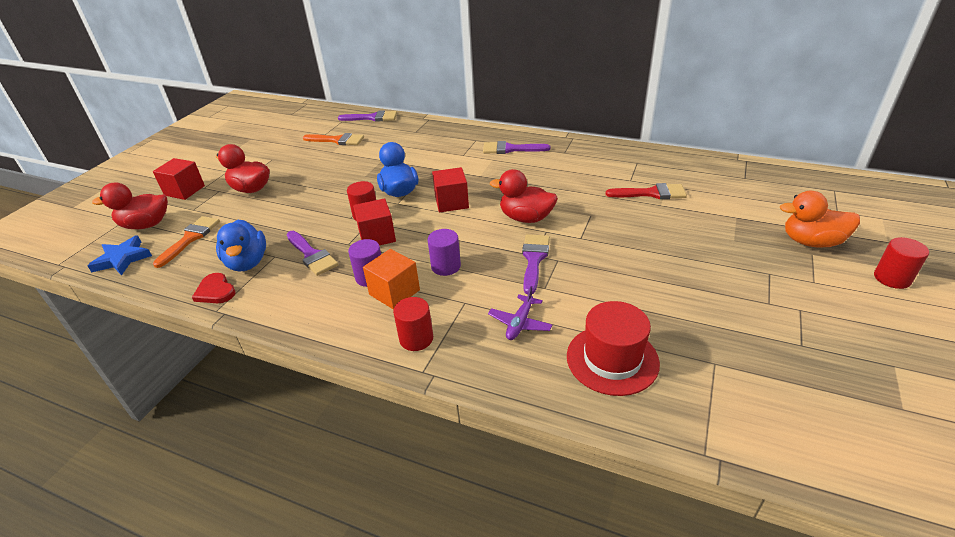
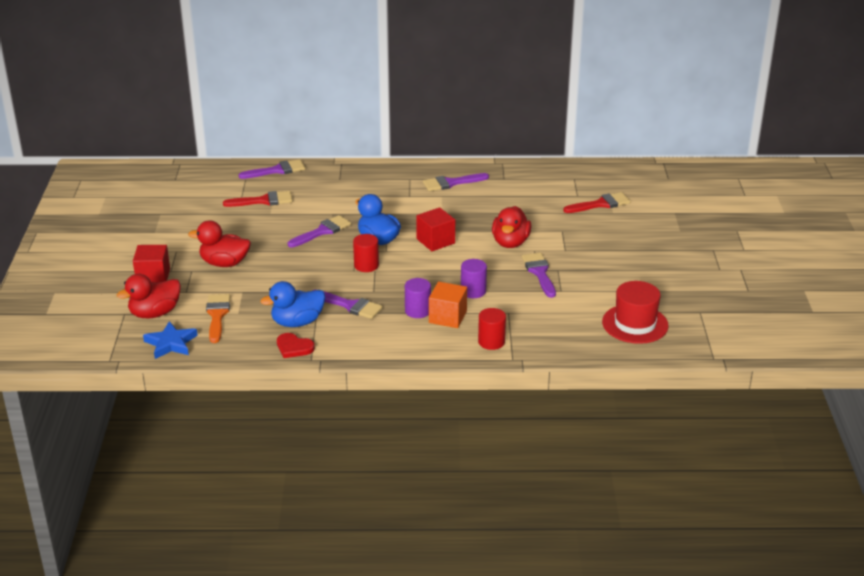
camera: 25 degrees left, 5 degrees down
(247, 262) = (297, 322): blue duck -> blue duck turned 105 degrees clockwise
(337, 140) = (263, 201): orange brush -> red brush
(358, 174) = (322, 231): none -> purple brush
(377, 236) = (394, 280): red cube -> none
(520, 323) = (559, 316): purple plane -> none
(526, 218) = (510, 242): red duck -> red duck turned 75 degrees counterclockwise
(811, 242) = (733, 222): orange duck -> none
(892, 278) = (792, 237): red cylinder -> none

